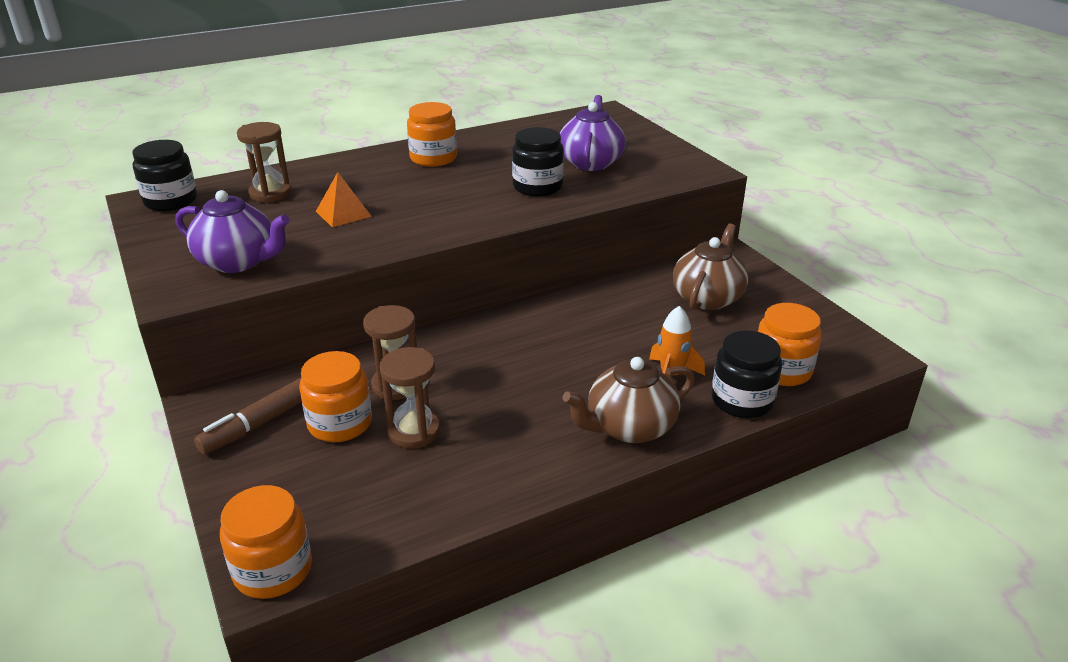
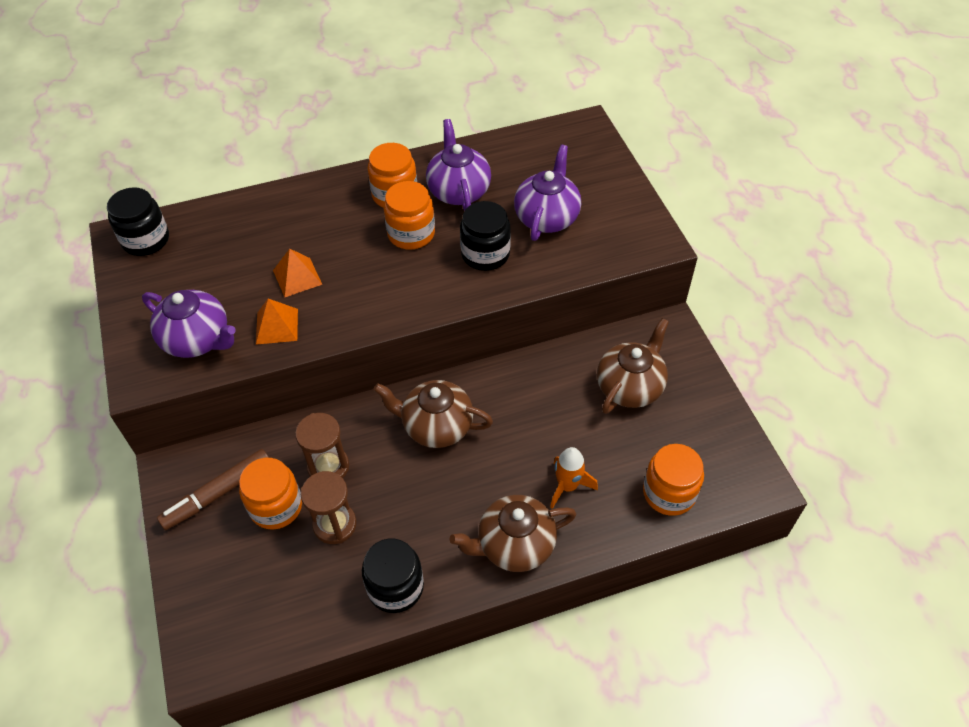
camera: 10 degrees right, 20 degrees up
(270, 194) = (235, 238): brown hourglass -> none
(273, 570) = (208, 656): orange jar -> orange jar (411, 233)
(327, 246) = (277, 326): none -> orange pyramid
(497, 152) = (458, 191): none -> purple teapot
(511, 343) = (436, 426): none -> brown teapot
(742, 400) = (621, 526): black jar -> black jar (395, 587)

